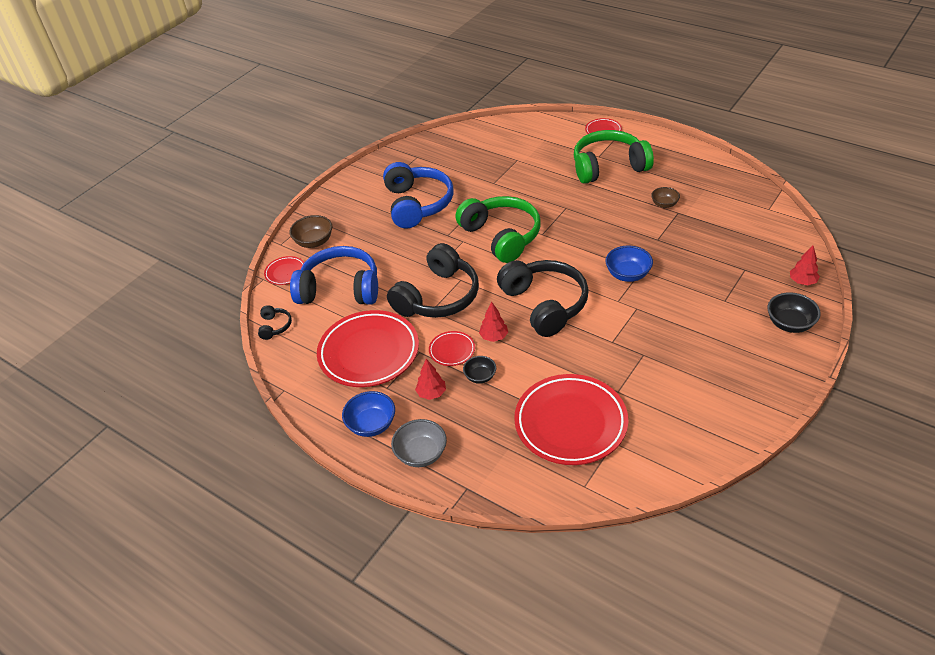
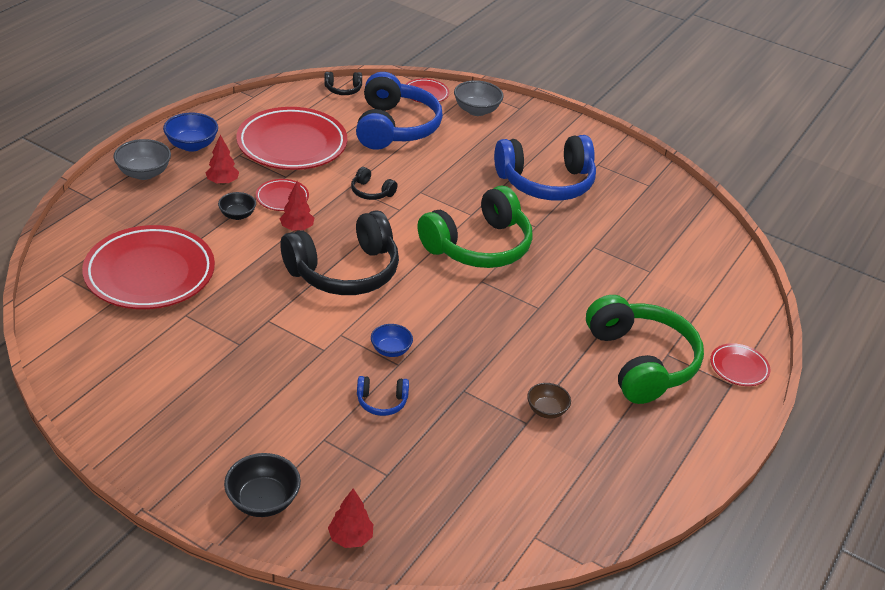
camera: 80 degrees right, 5 degrees down
(314, 242) = (476, 110): brown bowl -> grey bowl
(438, 297) = (371, 192): black headphones -> black headphones, size x0.42
(628, 274) = (390, 350): blue bowl -> blue bowl, size x0.65
(680, 276) = (382, 402): none -> blue headphones

